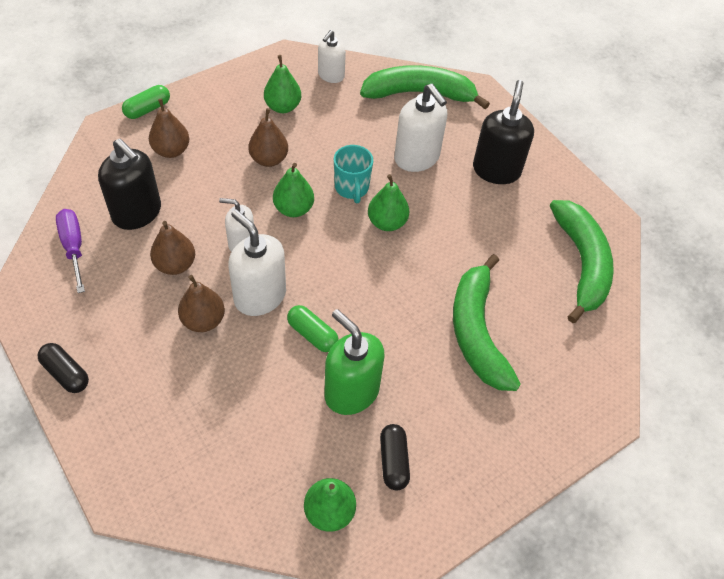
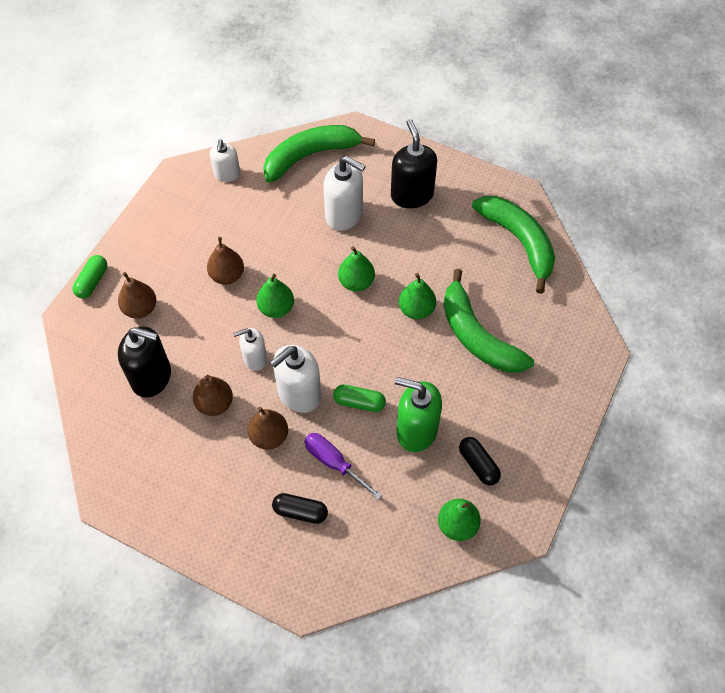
camera: 25 degrees left, 5 degrees up
(66, 373) = (192, 535): black capsule -> black capsule (300, 512)
(73, 247) = (121, 433): purple screwdriver -> purple screwdriver (334, 463)
(259, 296) = (299, 394): white soap dispenser -> white soap dispenser turned 60 degrees counterclockwise
(283, 107) = (206, 223): green pear -> green pear (416, 310)
(352, 188) = (310, 267): turquoise mug -> none

